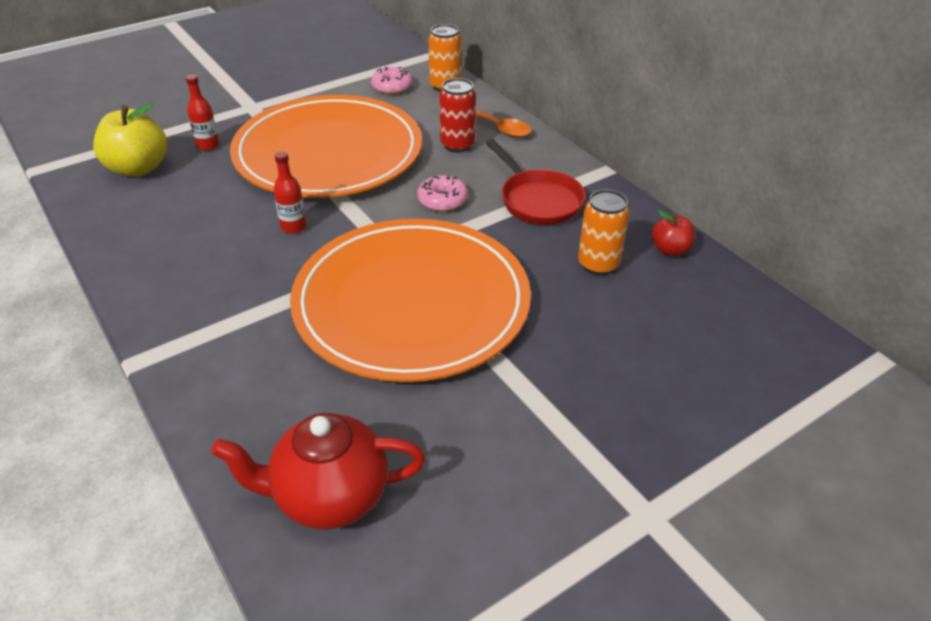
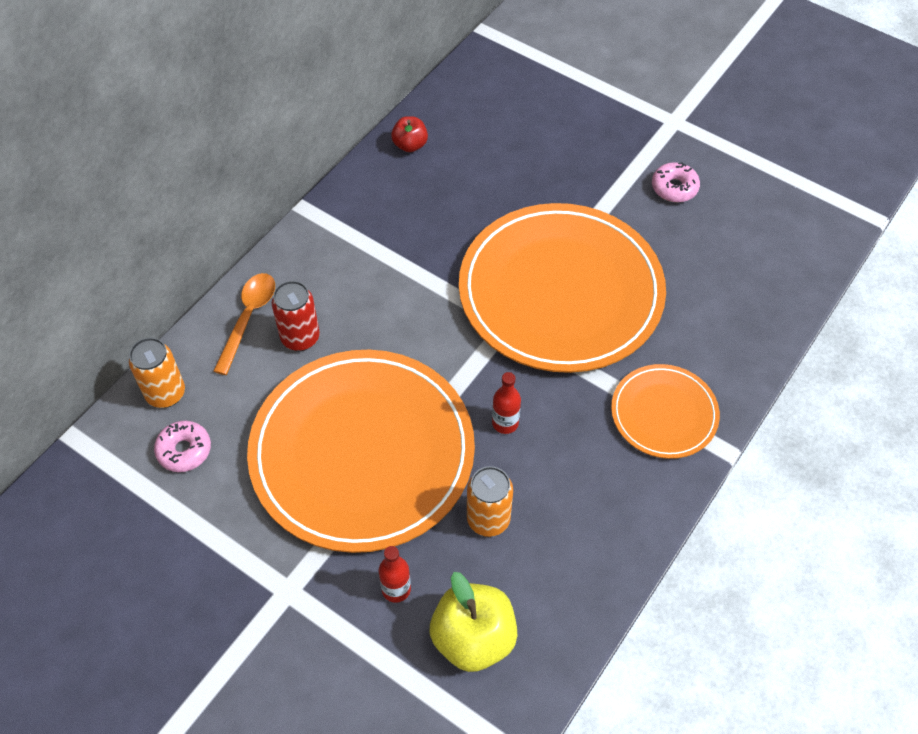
camera: 110 degrees left, 15 degrees up
(215, 330) = (664, 413): none -> orange plate
(329, 497) = (758, 271): red teapot -> none
(442, 200) = (407, 318): pink donut -> pink donut (674, 188)
(537, 200) = (376, 246): red pan -> none
(598, 264) = (451, 185): orange can -> orange can (488, 519)

